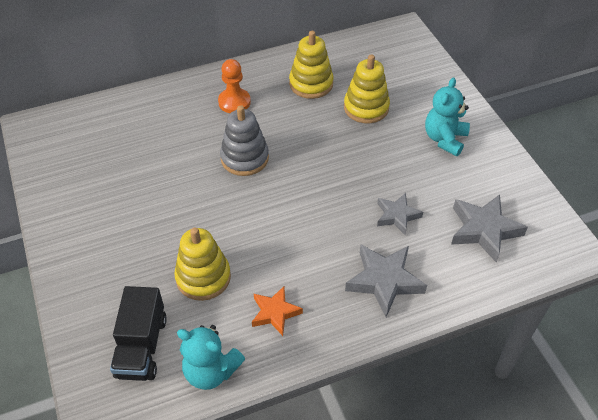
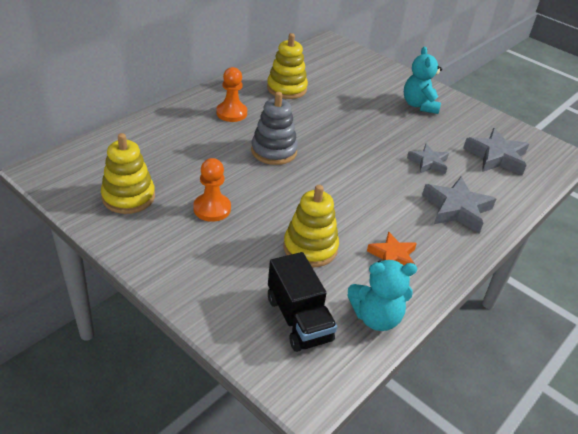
camera: 30 degrees left, 10 degrees down
(144, 207) = (212, 209): none -> orange pawn
(366, 108) = (344, 96): yellow stacking toy -> yellow stacking toy (128, 197)

